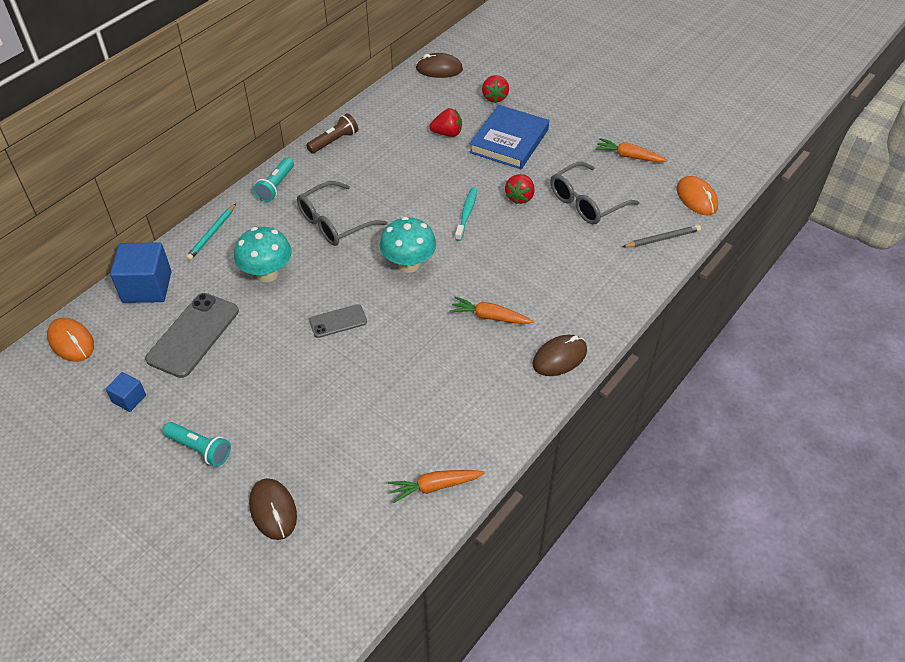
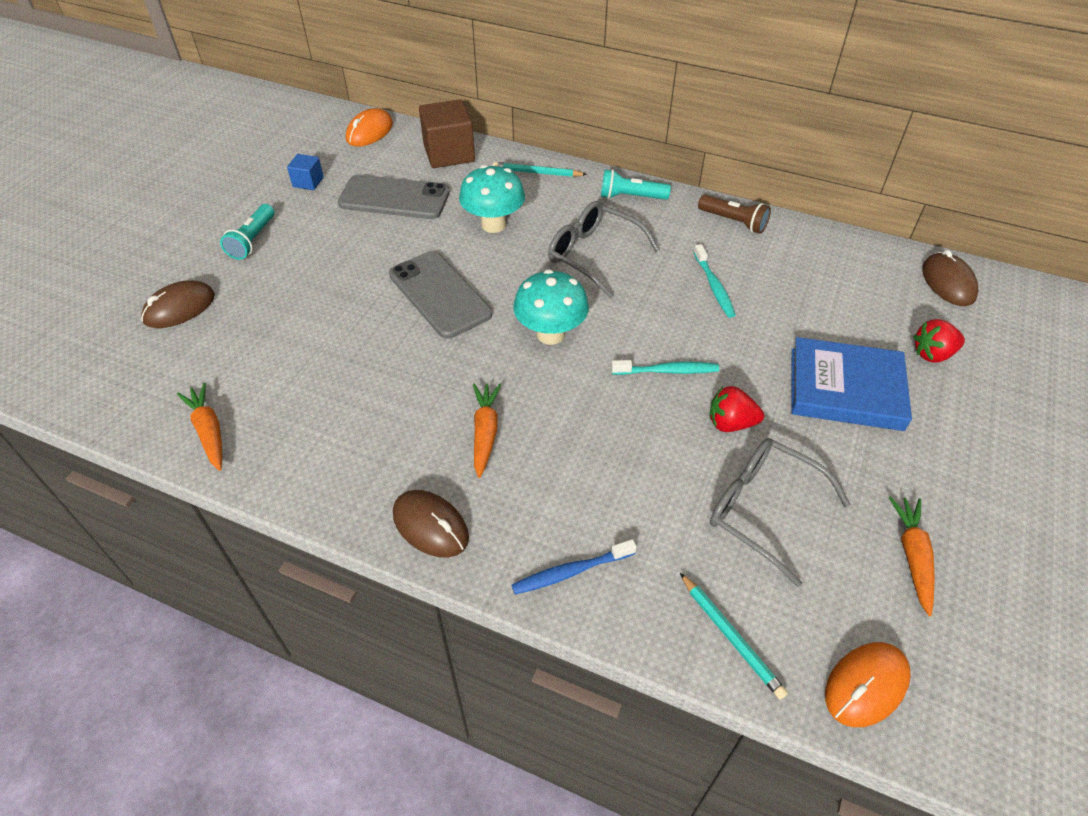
camera: 75 degrees right, 0 degrees up
(147, 287) = (449, 153): blue cube -> brown cube
(338, 321) = (439, 294): grey phone -> grey phone, size x1.80
(396, 170) = (714, 286): none -> turquoise toothbrush
(447, 133) = (816, 319): red strawberry -> none
(609, 295) = (571, 572): none -> blue toothbrush
(662, 238) = (731, 637): grey pencil -> turquoise pencil

